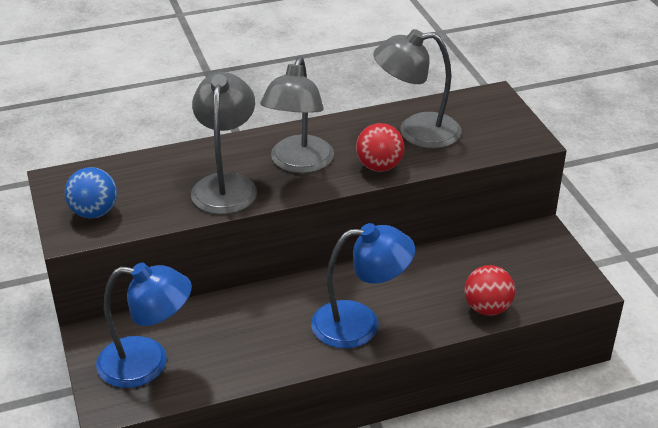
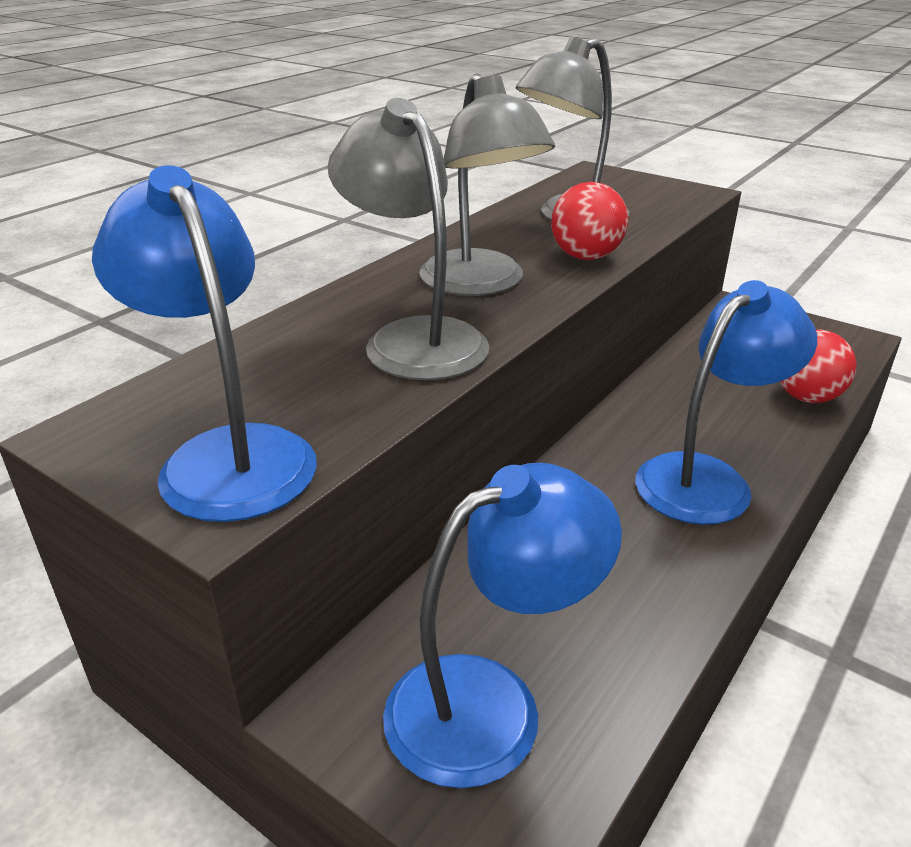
camera: 35 degrees left, 5 degrees down
(94, 212) = (227, 455): blue ball -> blue lamp

